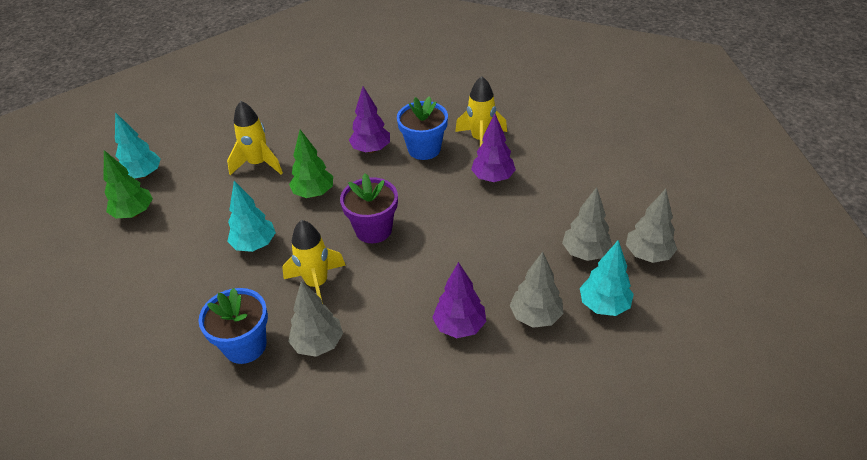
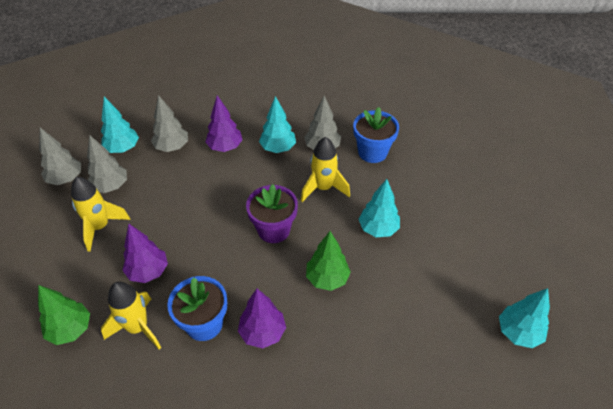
camera: 175 degrees left, 5 degrees up
(134, 213) = (504, 280): green tree -> green tree (70, 330)
(258, 164) = (390, 330): yellow rocket -> yellow rocket (100, 227)
(383, 334) = (278, 148): none -> turquoise tree

